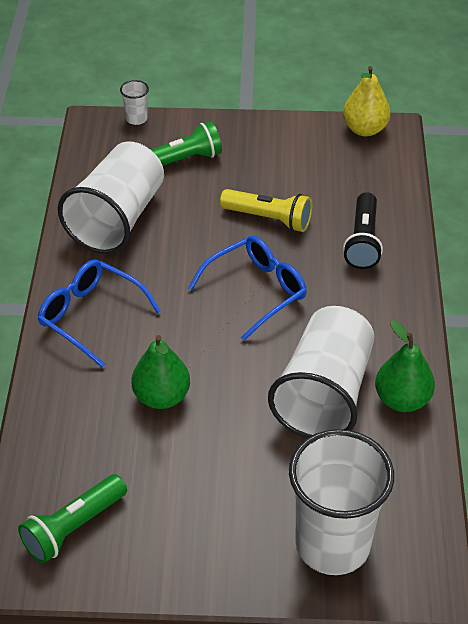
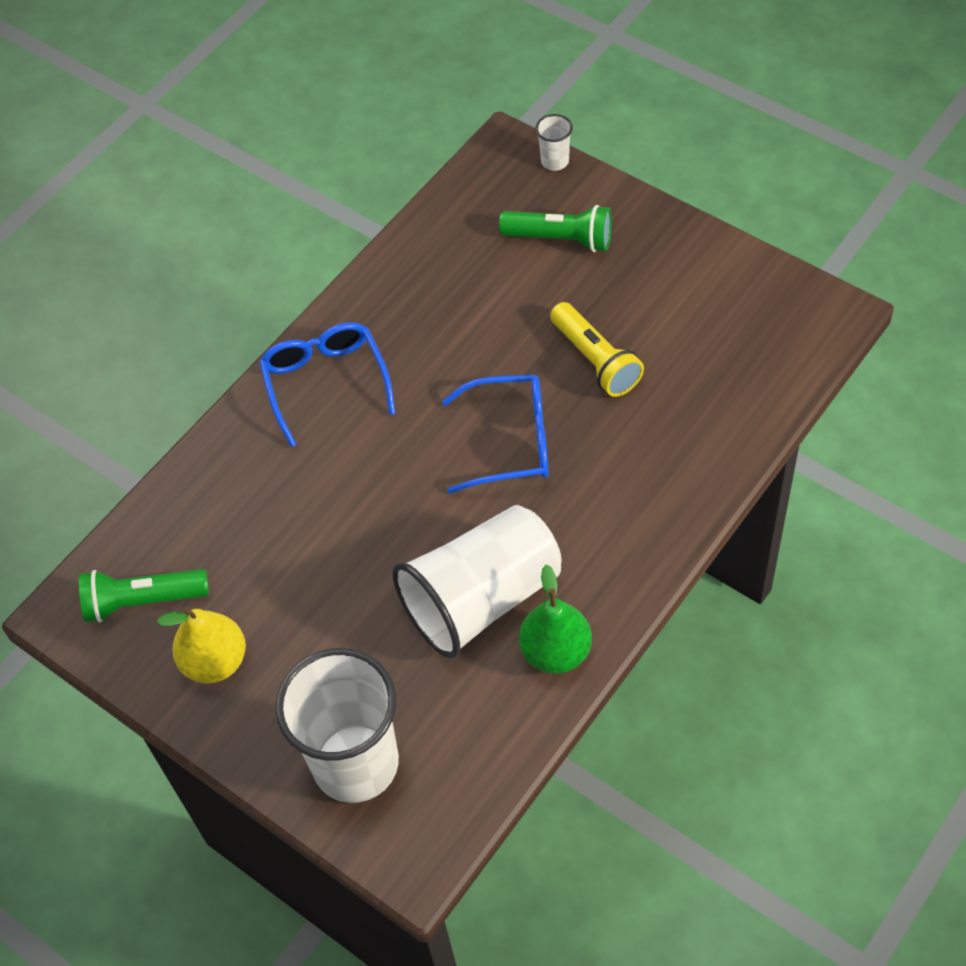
camera: 40 degrees right, 10 degrees up
(117, 219) = (438, 280): white cup -> none
(161, 397) = (323, 511): green pear -> none
(362, 241) = (675, 441): black flashlight -> none
(364, 129) = (803, 296): yellow pear -> yellow pear (215, 661)

